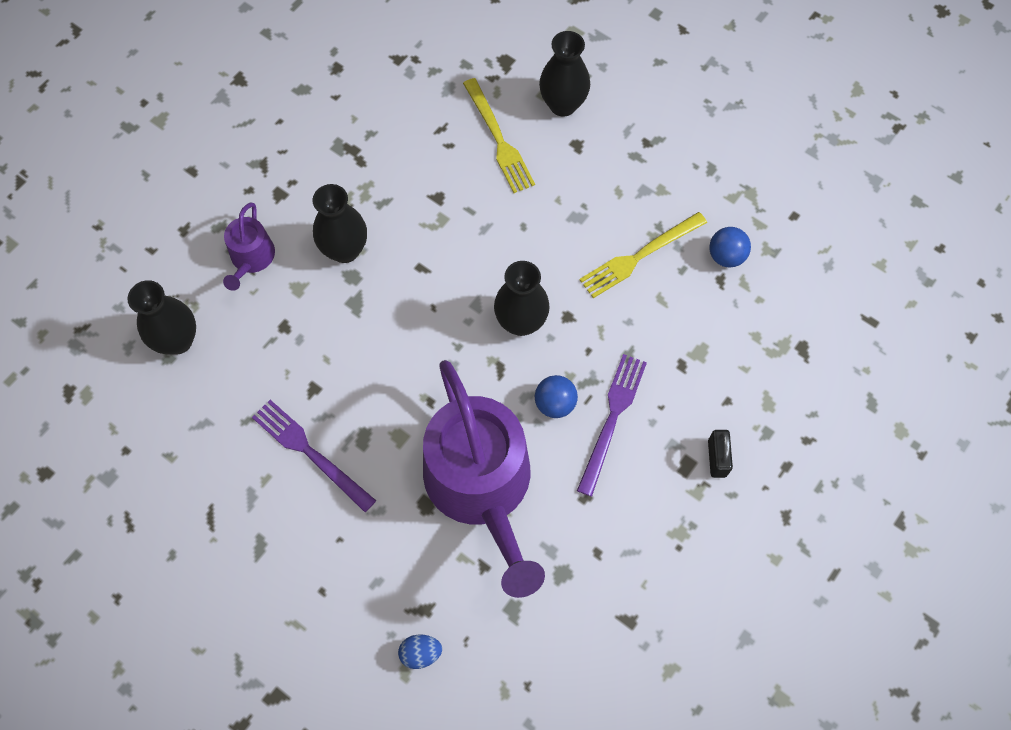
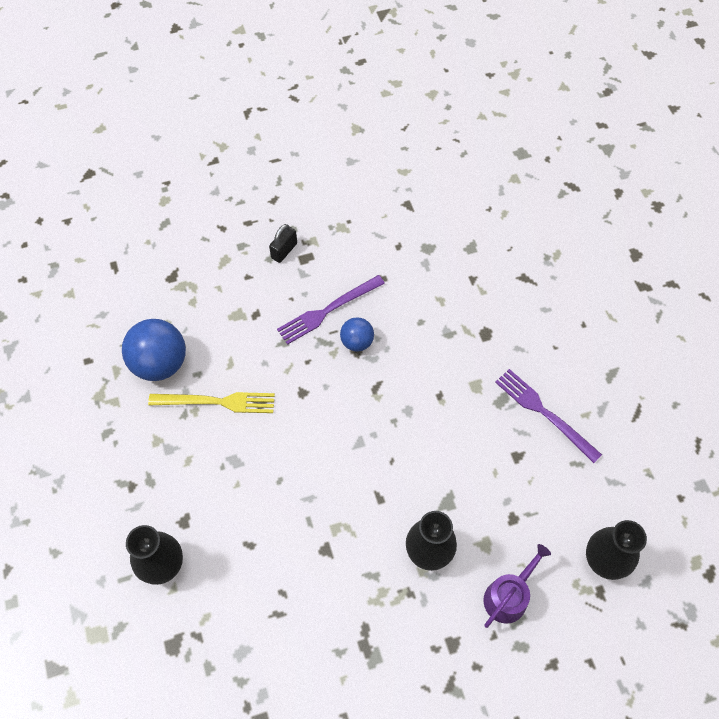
camera: 145 degrees left, 5 degrees down
(310, 452) = (544, 413): purple fork -> purple fork turned 150 degrees clockwise
(421, 653) = (541, 258): blue egg -> none
(482, 487) = (442, 322): purple watering can -> none
(498, 139) = (239, 570): yellow fork -> none
(521, 322) = (337, 409): black vase -> none
(726, 256) = (160, 363): blue ball -> blue ball, size x1.78

